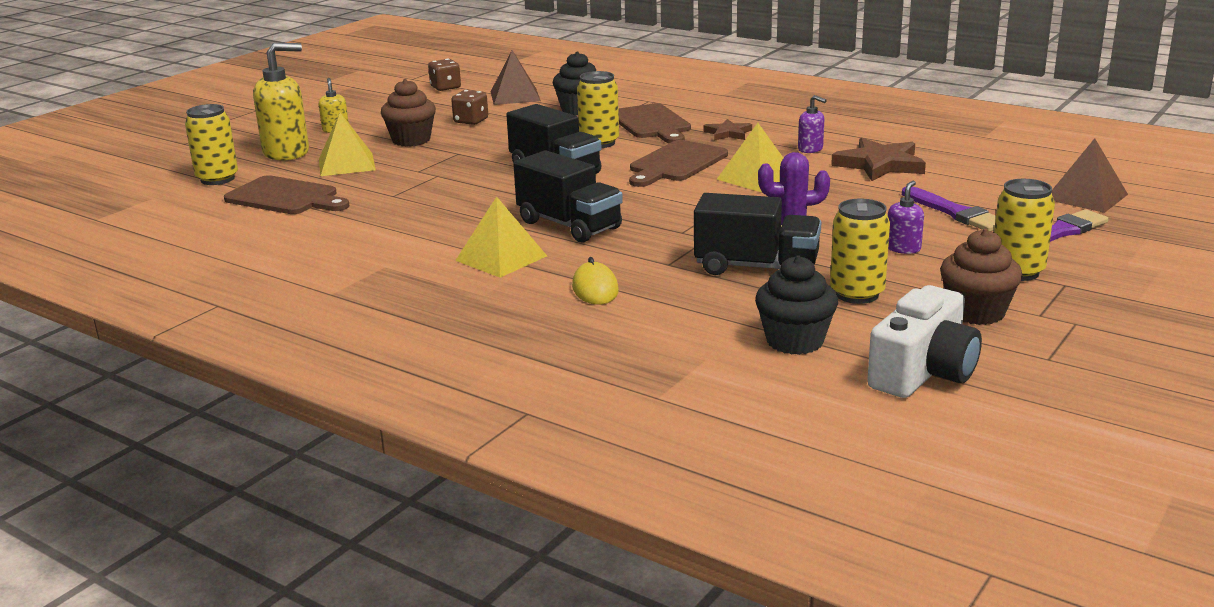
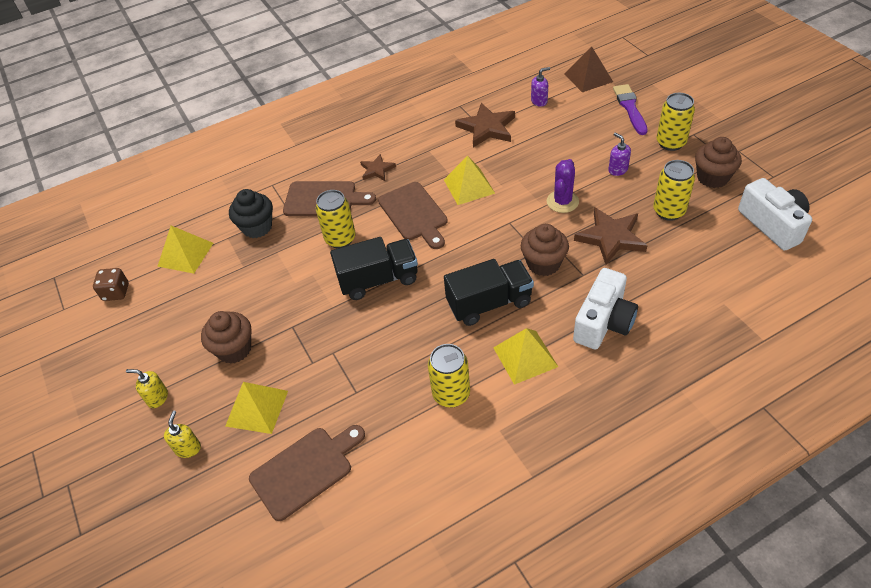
camera: 60 degrees left, 25 degrees up
(217, 179) = (215, 518): yellow can -> yellow can (451, 394)
(287, 153) = (188, 448): yellow soap dispenser -> yellow soap dispenser, size x0.49
(471, 121) = (222, 298): brown dice -> none
(515, 96) = (185, 254): brown pyramid -> yellow pyramid
(595, 289) = (603, 322): yellow mouse -> white camera
(664, 239) = (543, 264): none -> brown cupcake
(756, 267) = (611, 237): black truck -> brown star
(795, 341) = (717, 258): black cupcake -> none
(810, 149) = (438, 145): purple soap dispenser -> purple soap dispenser (539, 101)
(954, 212) = (579, 130): purple brush -> none

